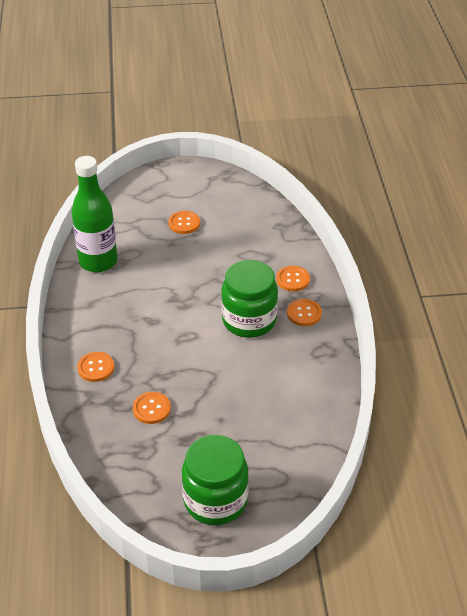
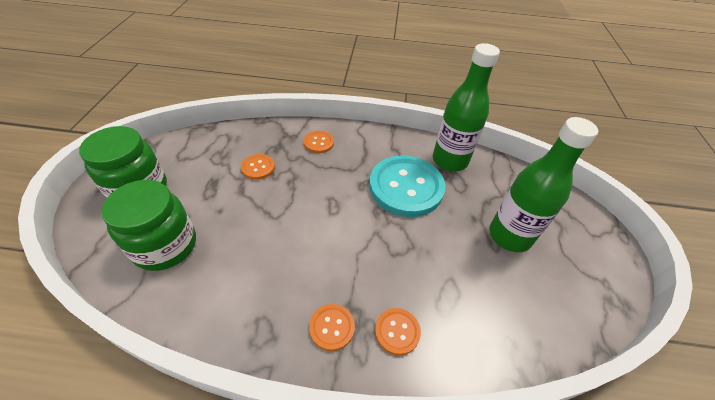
camera: 100 degrees right, 5 degrees up
(146, 289) = (406, 187): none -> turquoise button
(184, 223) = (509, 236): orange button -> green bottle
(249, 320) = (338, 263): green jar -> green jar (165, 245)

